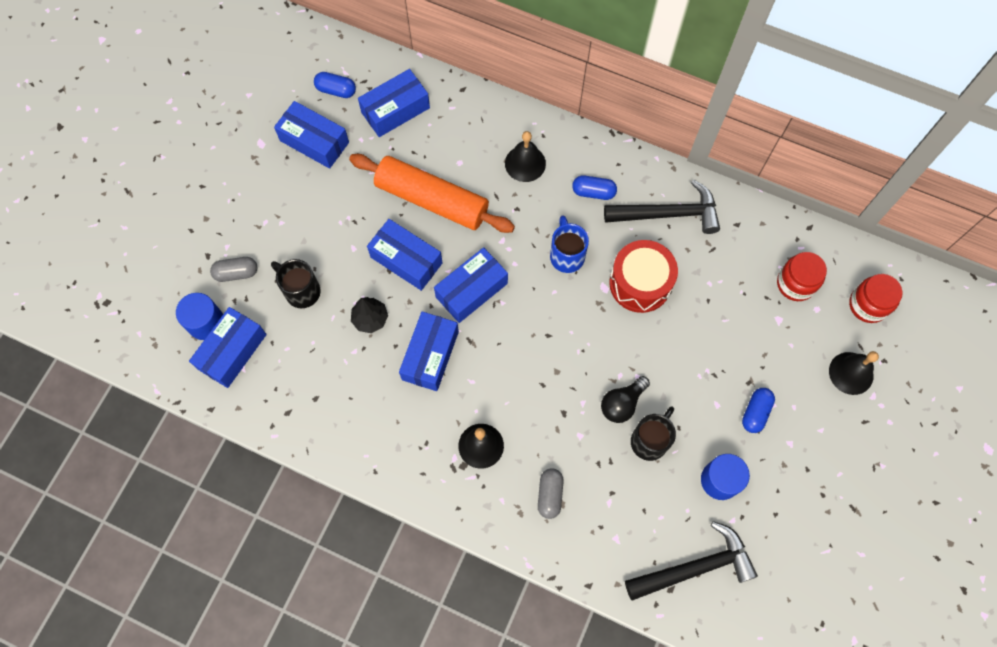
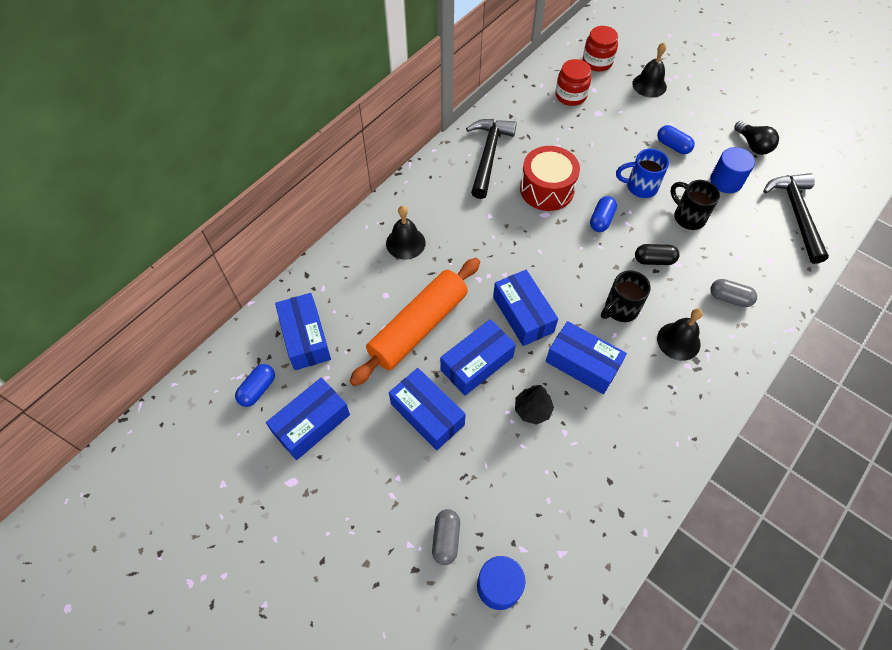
camera: 75 degrees left, 10 degrees down
(232, 351) = (540, 561): blue box -> blue box (427, 414)
(301, 291) = (485, 472): black mug -> black mug (620, 309)
(566, 255) = (507, 233): blue mug -> blue mug (640, 187)
(577, 409) = (654, 260): none -> black capsule
(593, 192) = (452, 200): blue capsule -> blue capsule (601, 220)
(622, 403) = (653, 227): black light bulb -> black light bulb (753, 145)

